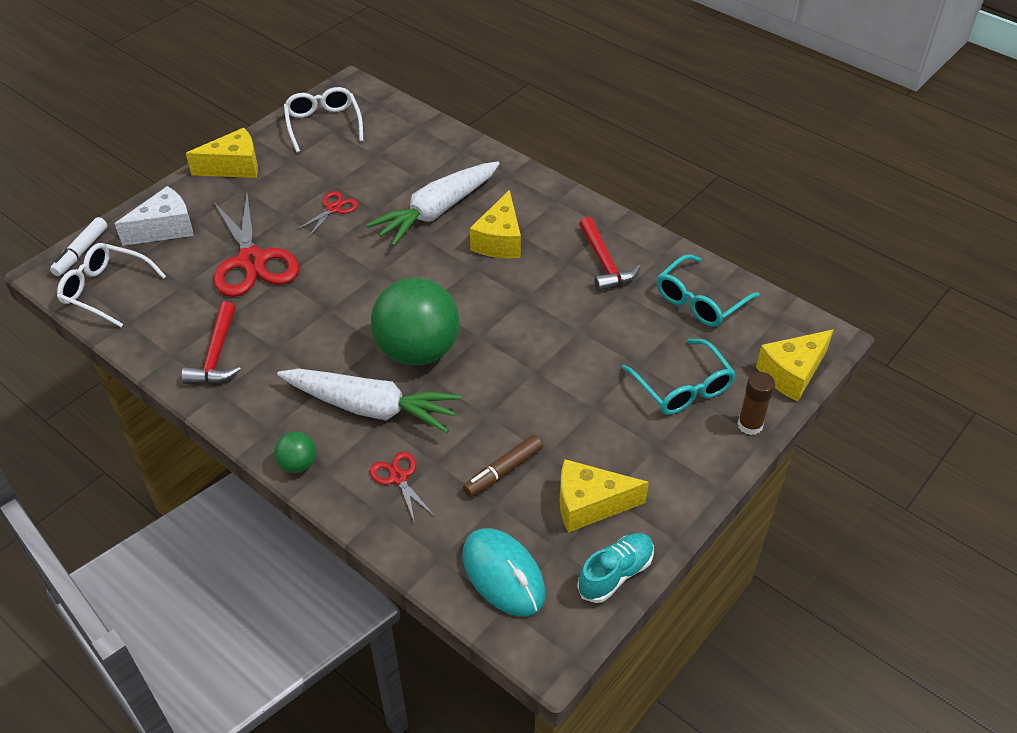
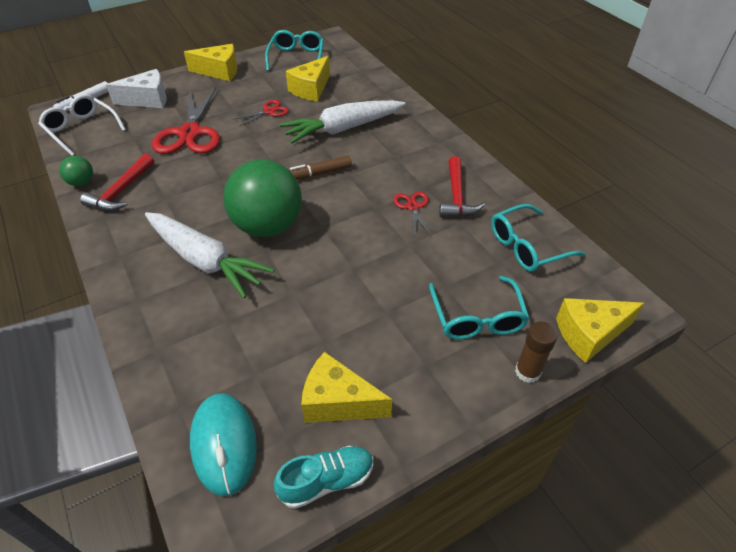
camera: 20 degrees right, 0 degrees up
(298, 464) = (121, 290): green ball -> green ball (82, 182)
(323, 124) = (296, 57): white glasses -> turquoise glasses
(398, 478) = (190, 325): red scissors -> red scissors (412, 207)
(499, 241) = (379, 160): yellow cheese -> yellow cheese (311, 89)
(503, 471) = (279, 346): brown marker -> brown marker (319, 173)

